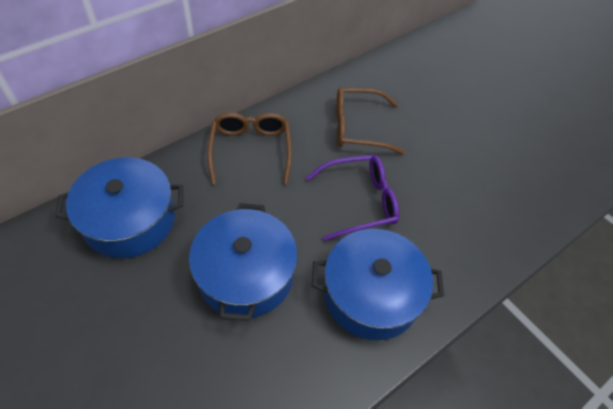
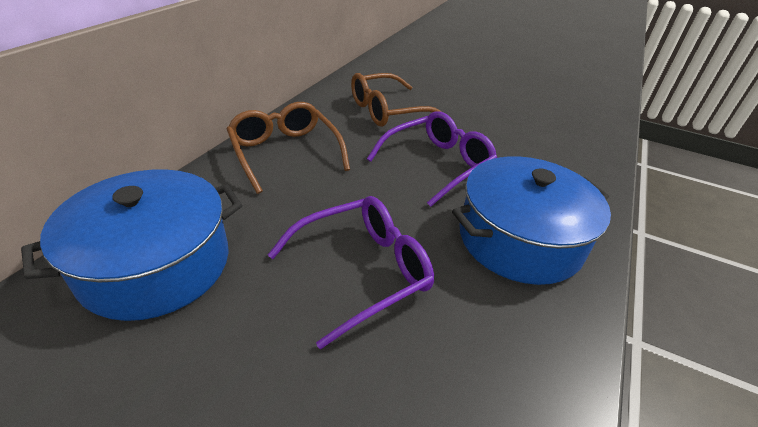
camera: 25 degrees left, 15 degrees down
(246, 274) = (363, 271): blue pot -> purple glasses

